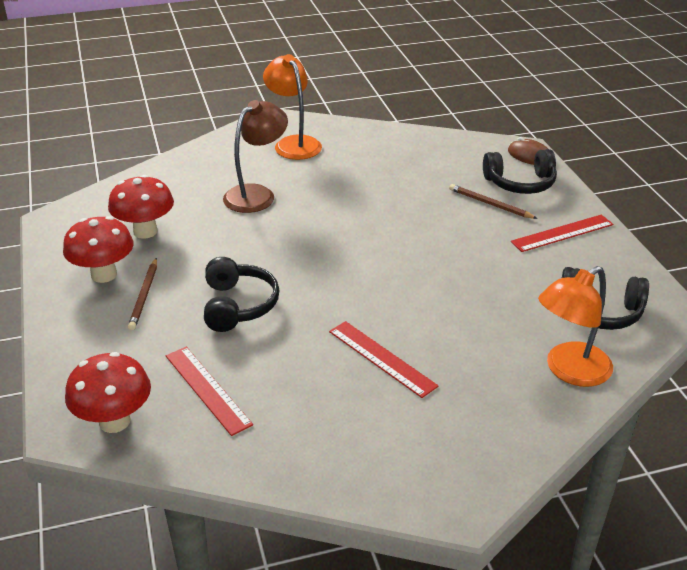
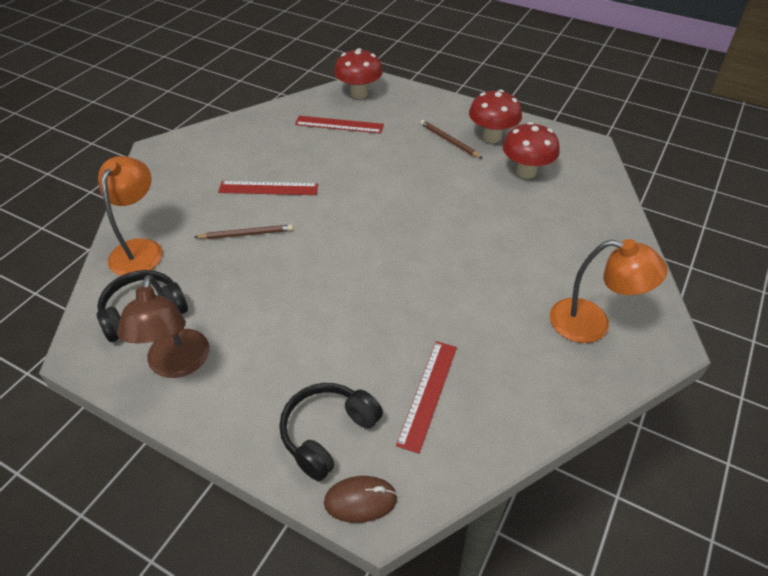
camera: 135 degrees right, 10 degrees up
(238, 305) = (391, 166): black headphones -> none
(257, 194) = (519, 246): brown lamp -> brown lamp (177, 365)
(490, 204) = (328, 375): brown pencil -> brown pencil (246, 234)
(562, 233) = (230, 383): red ruler -> red ruler (428, 394)

